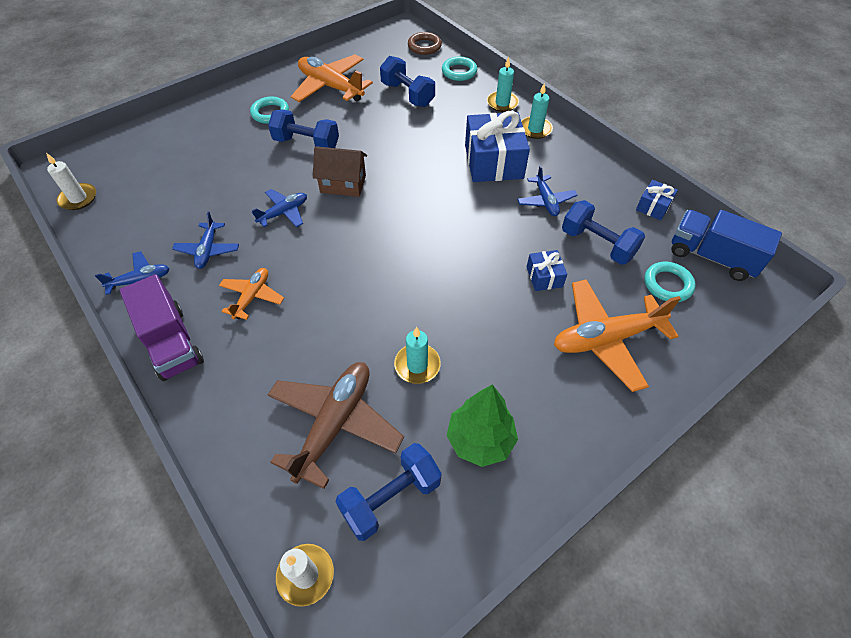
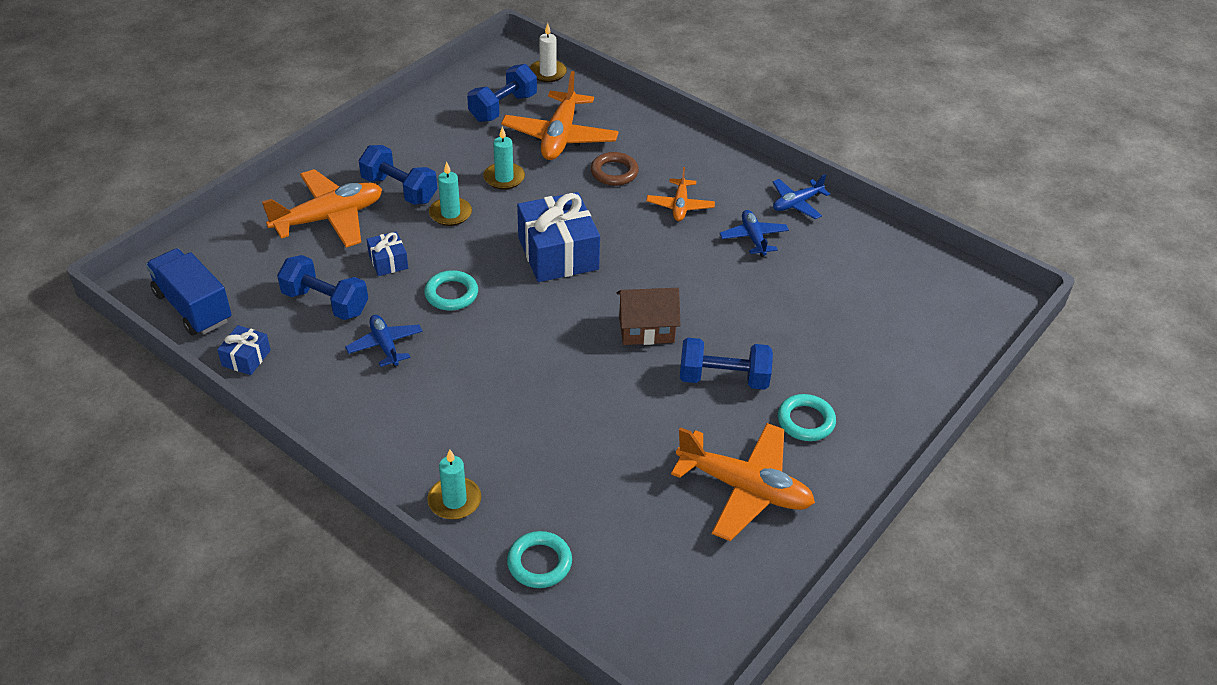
camera: 165 degrees right, 10 degrees down
(78, 198) = (941, 268): white candle -> none
(172, 342) = (727, 165): purple truck -> none
(283, 213) = (698, 286): blue plane -> none
(335, 424) = (560, 136): brown plane -> orange plane
(407, 94) = (613, 493): blue dumbbell -> blue dumbbell (399, 190)
(424, 46) = (621, 623): brown ring -> brown ring (614, 172)
(480, 440) = (441, 142): green tree -> none
(493, 161) = (457, 391): blue gift -> blue gift (558, 253)
(535, 129) = (399, 456): turquoise candle -> turquoise candle (450, 213)
(667, 284) = (254, 272): turquoise ring -> turquoise ring (451, 294)
(712, 257) = (193, 307): blue truck -> blue truck turned 150 degrees counterclockwise

